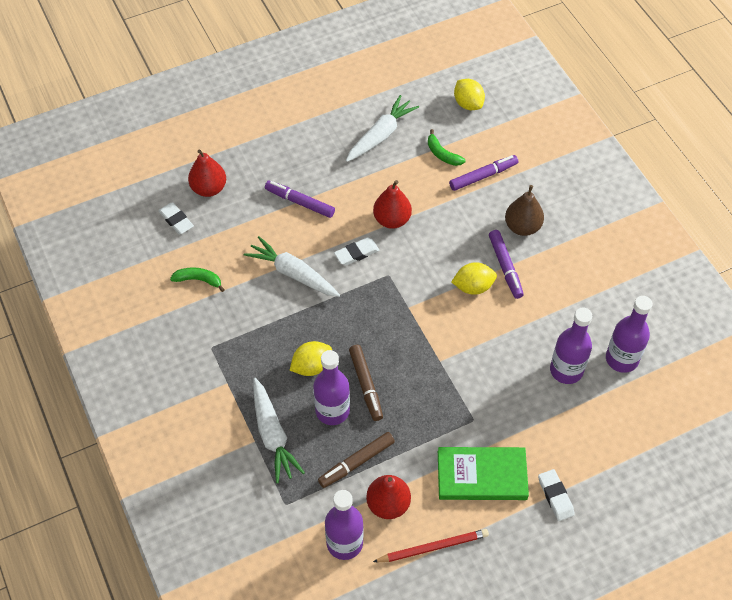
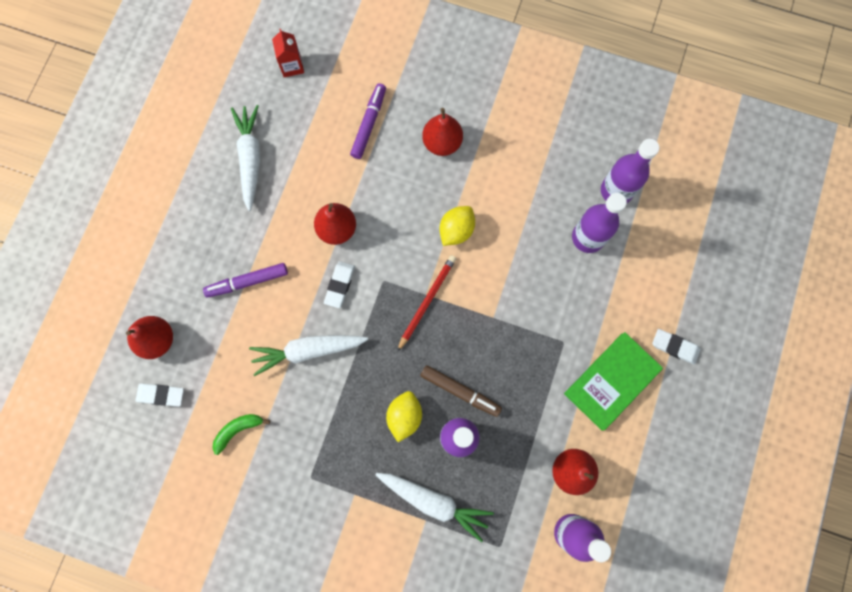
camera: 45 degrees left, 20 degrees up
(356, 462) = (516, 461): brown marker -> none
(433, 547) = (633, 471): red pencil -> red pencil (427, 301)
(442, 154) = (317, 132): green banana -> none
(468, 104) = (292, 66): yellow lemon -> red carton
(505, 267) = (463, 191): purple marker -> none
(522, 227) = (442, 143): brown pear -> red pear

